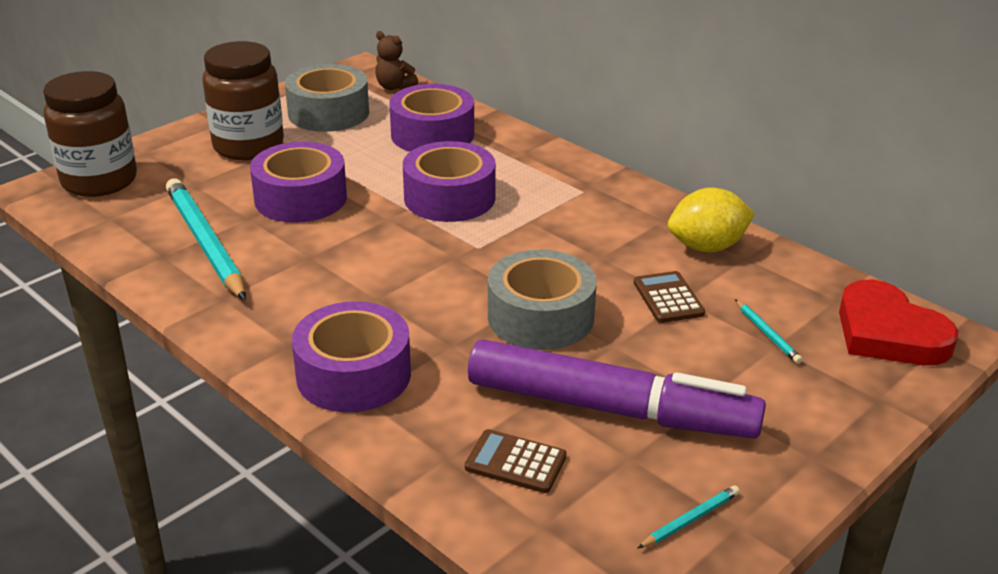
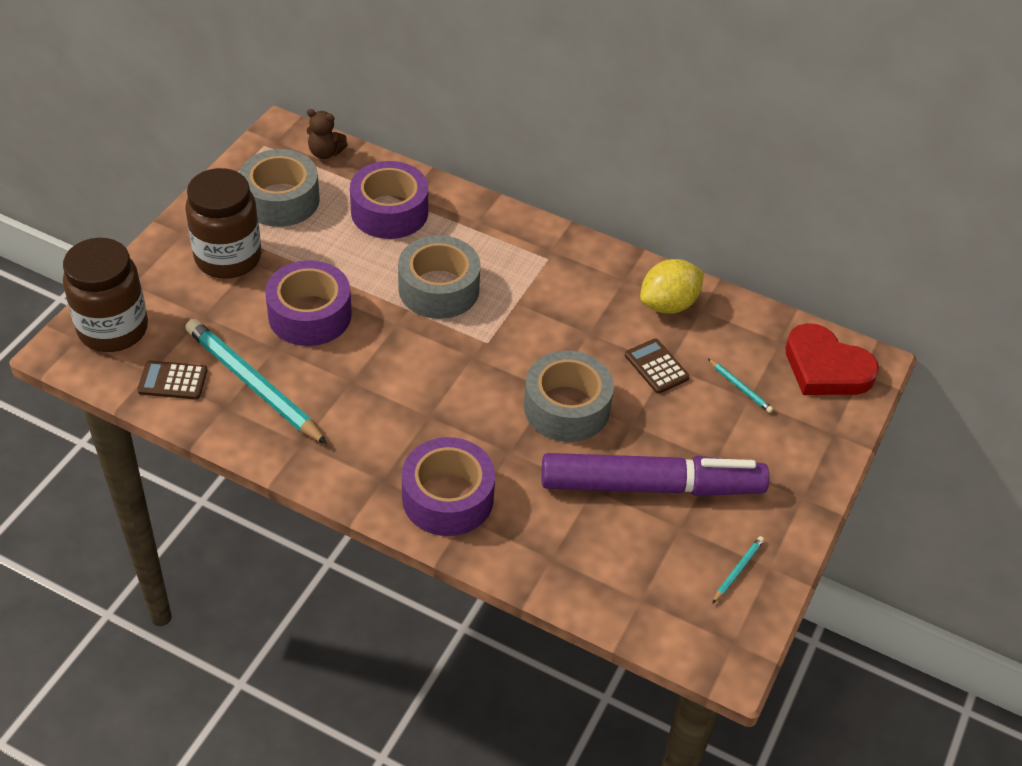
camera: 20 degrees left, 15 degrees up
(449, 198) = (439, 289): purple tape -> grey tape
(515, 462) = (602, 550): brown calculator -> brown calculator (173, 381)

